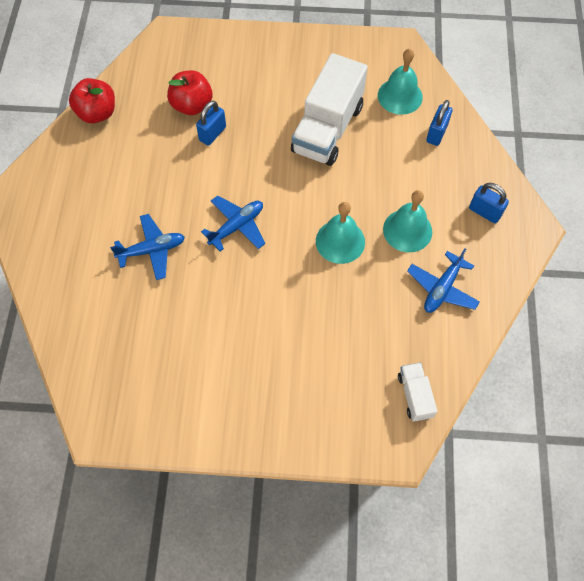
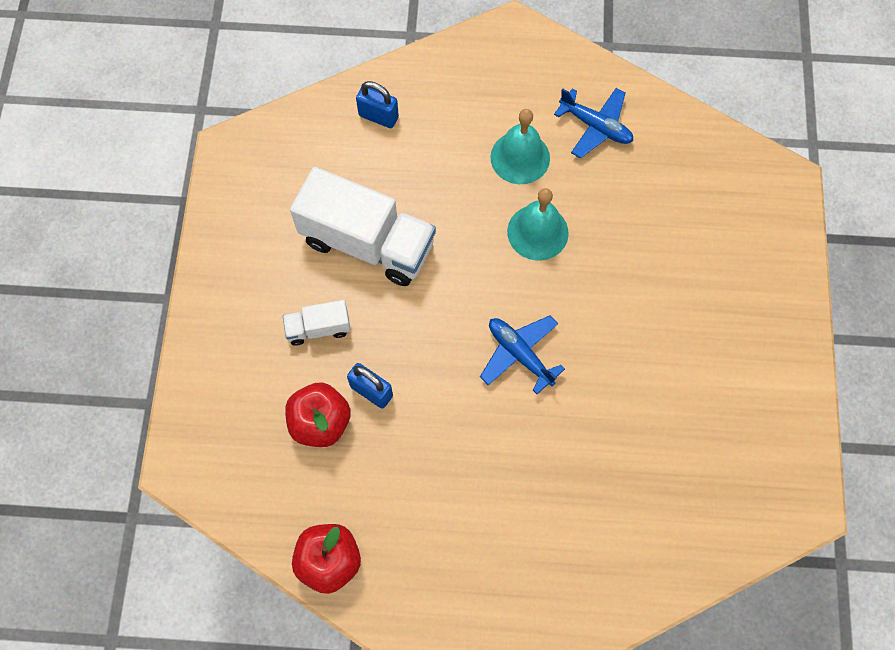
camera: 90 degrees left, 5 degrees up
(152, 250) = (559, 461): blue plane -> none
(400, 96) = (317, 154): turquoise bell -> none
(414, 395) = (727, 162): white truck -> white truck (318, 328)
(484, 212) = (493, 75): blue padlock -> none

